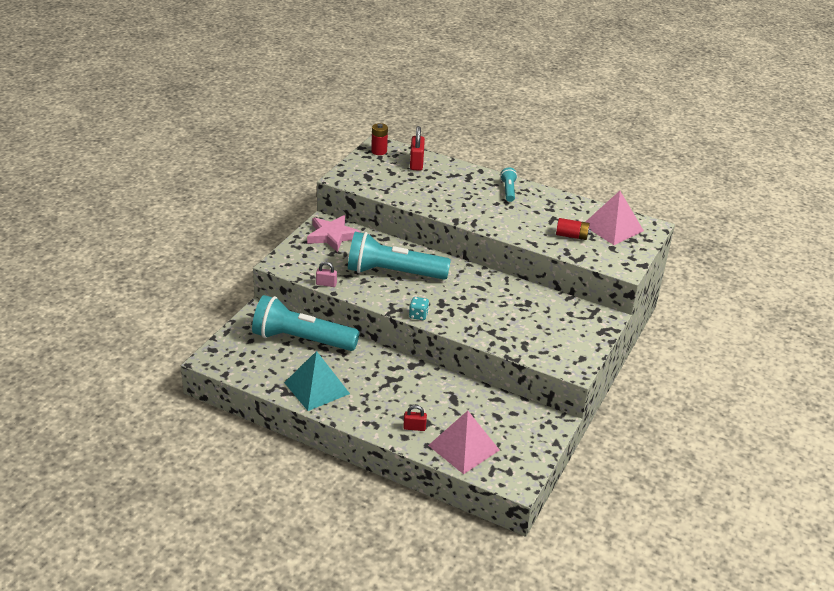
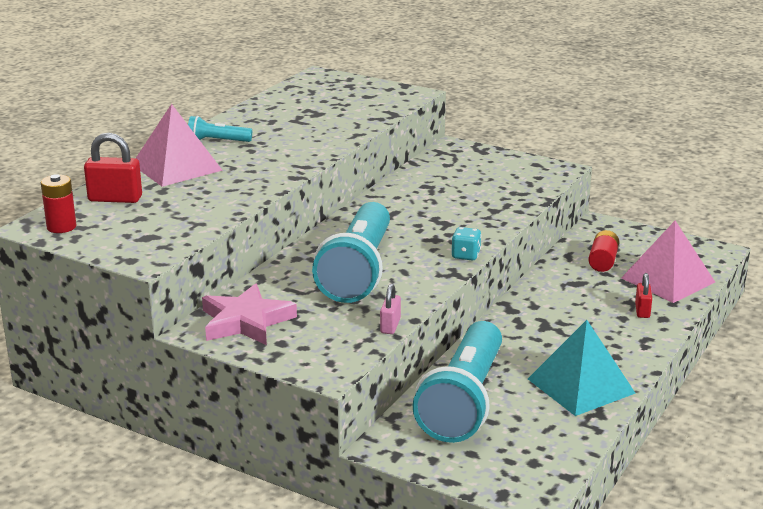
camera: 85 degrees left, 10 degrees down
(572, 236) = (340, 113): red battery -> red battery (603, 261)
(612, 227) = (321, 92): pink pyramid -> pink pyramid (176, 167)

